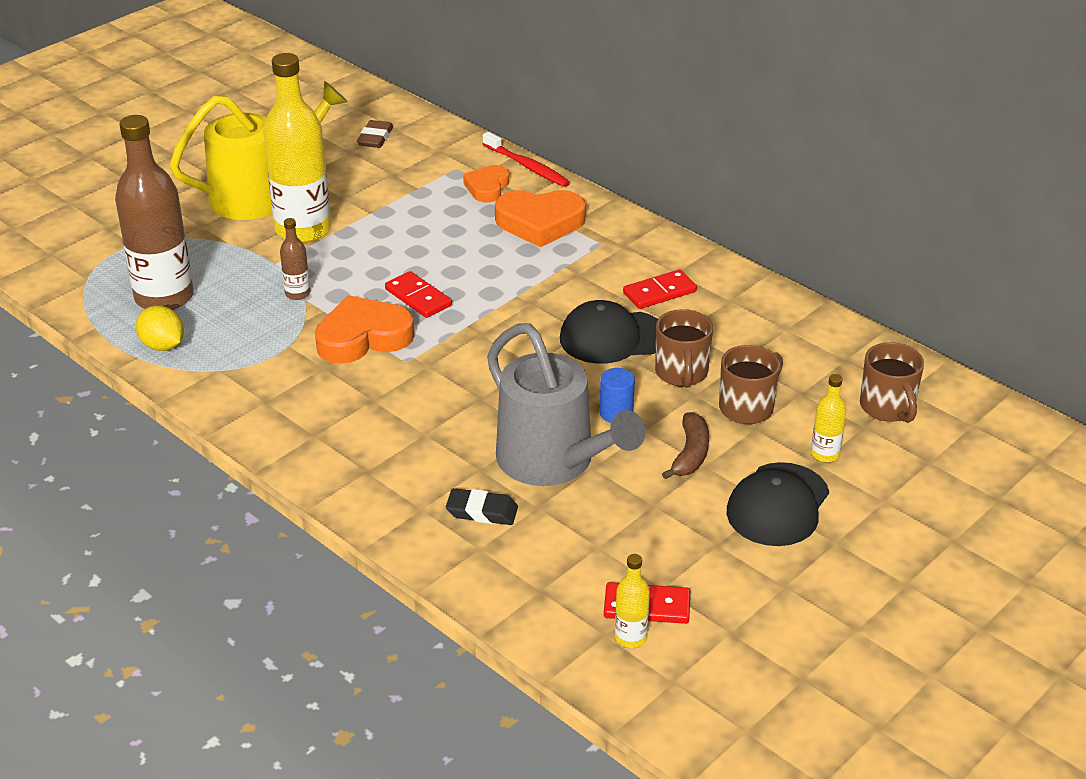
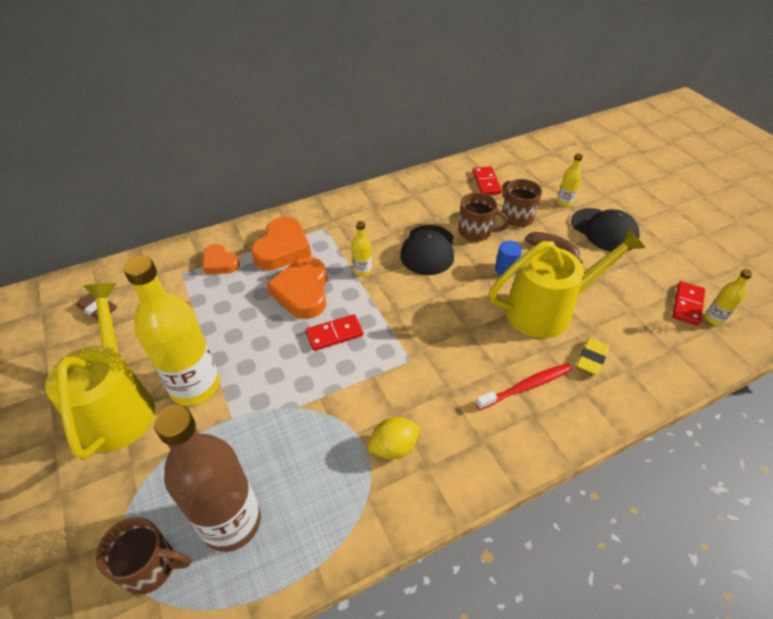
camera: 70 degrees left, 10 degrees up
(163, 346) = (310, 538): yellow lemon -> yellow lemon (394, 447)
(297, 293) = (286, 410): brown bottle -> none
(363, 337) = (368, 379): orange heart -> orange heart (302, 292)
(482, 511) = (591, 359): black eraser -> yellow eraser
(527, 166) = (209, 237): red toothbrush -> red toothbrush (526, 386)
(537, 292) = (362, 271): none -> yellow bottle
(554, 462) = (548, 310): grey watering can -> yellow watering can
(659, 292) = (391, 218): red domino -> red domino (486, 182)
(888, 408) = (531, 171): brown mug -> brown mug (150, 566)

